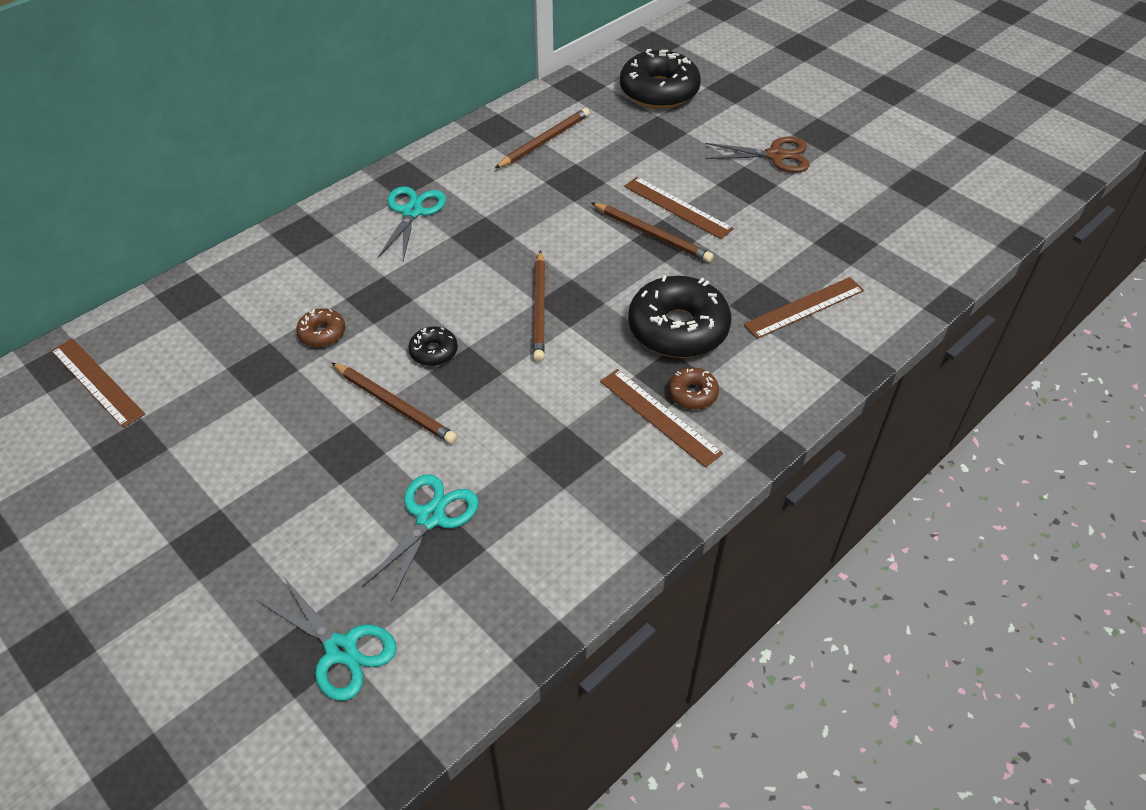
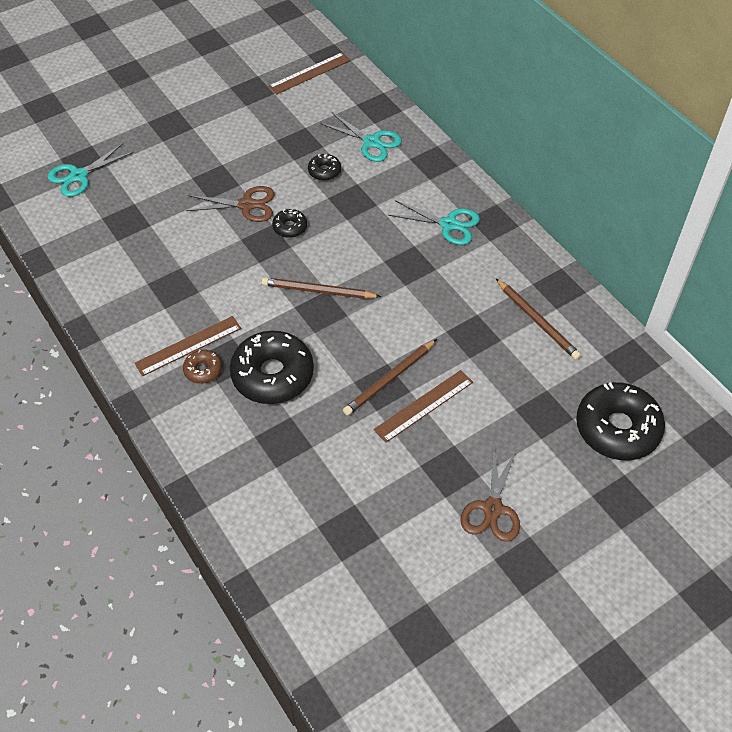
camera: 100 degrees right, 5 degrees up
(322, 333) = (324, 171): brown donut -> black donut
(395, 405) = (246, 205): brown pencil -> brown scissors
(430, 517) = (150, 217): turquoise scissors -> turquoise scissors (371, 142)
(804, 307) = (272, 471): brown ruler -> none

